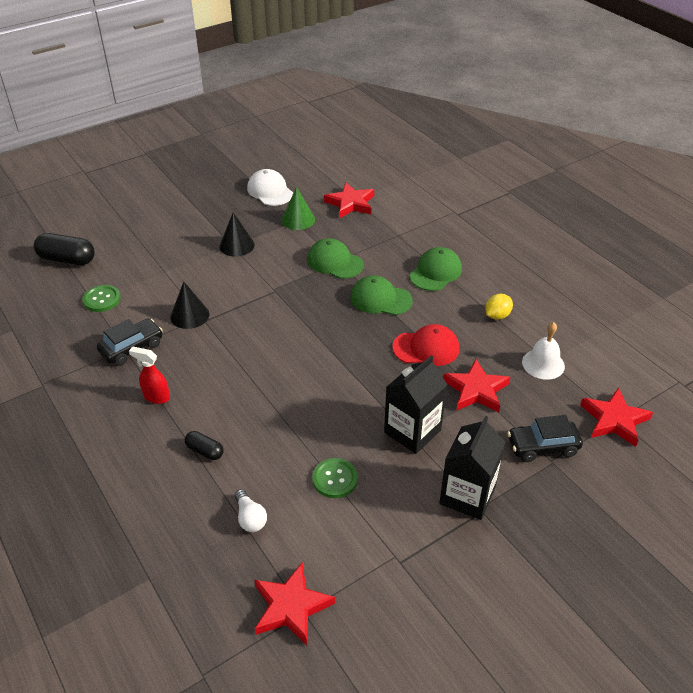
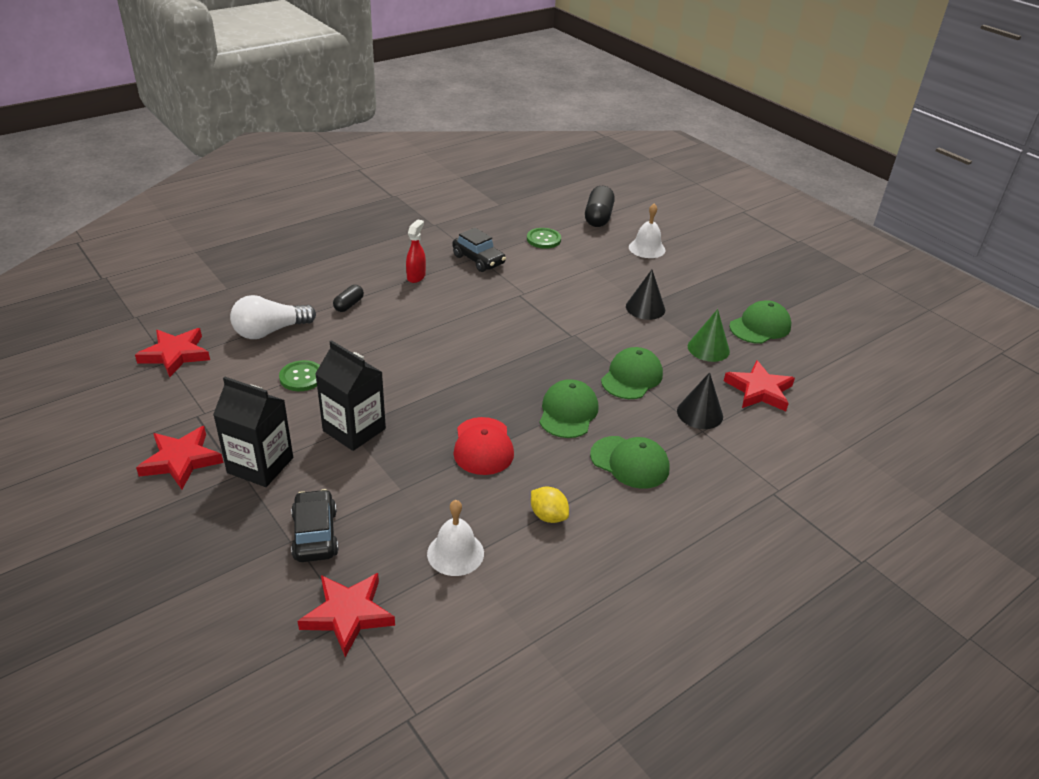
camera: 85 degrees right, 5 degrees down
(137, 234) = (647, 248): none -> white bell
(189, 315) = (526, 286): black cone -> black cone (699, 413)
(250, 518) = (270, 331): white light bulb -> white light bulb, size x1.75
(270, 191) = (760, 326): white cap -> green cap
(476, 390) = (411, 484): red star -> red star (181, 460)

